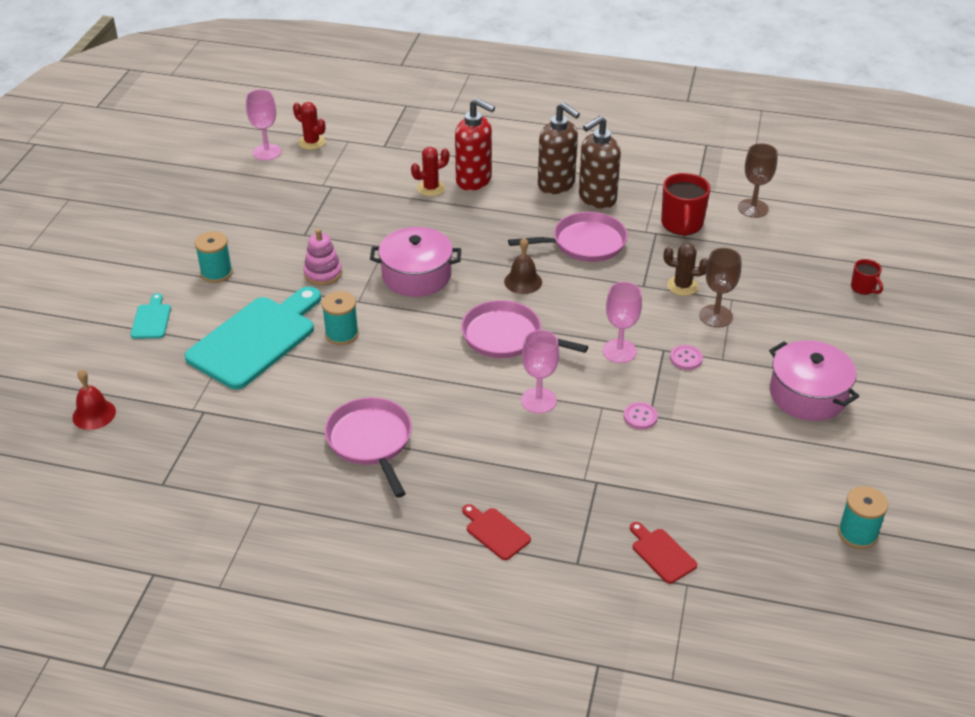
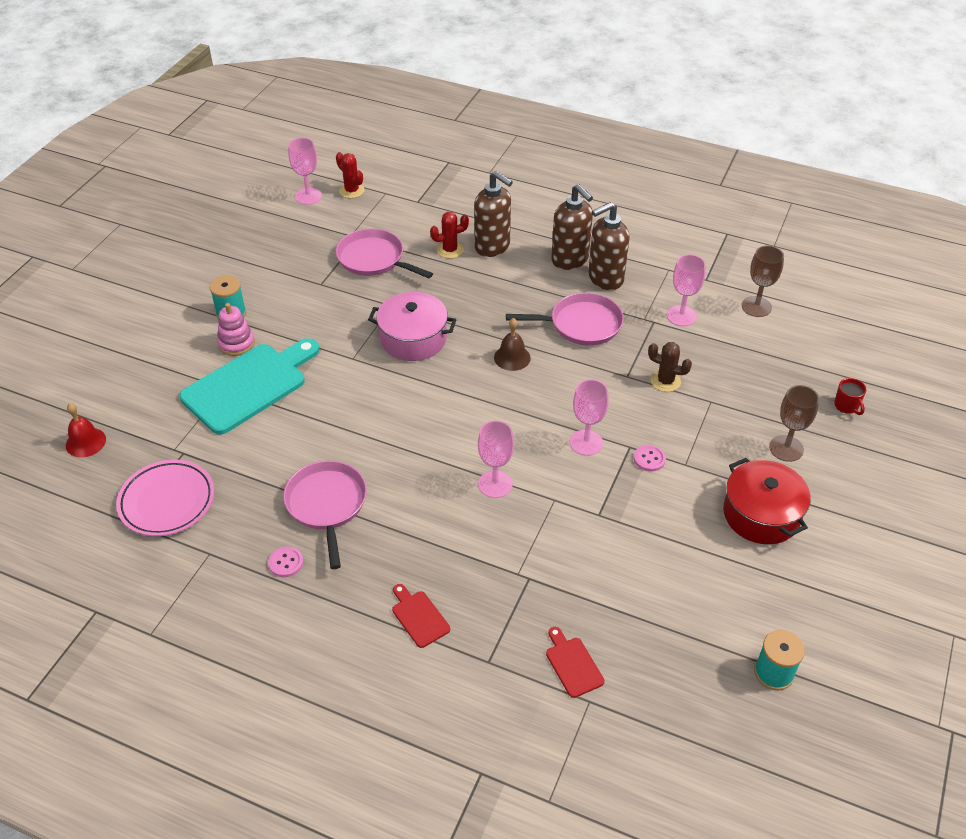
camera: 10 degrees right, 5 degrees up
(151, 319) = (161, 353): turquoise cutting board -> none
(200, 460) = (167, 501): none -> pink plate
(323, 274) = (327, 326): pink stacking toy -> pink stacking toy (236, 343)
(342, 334) = (328, 390): turquoise spool -> none
(474, 180) = (492, 247): red soap dispenser -> brown soap dispenser
(506, 337) = (481, 413): pink pan -> pink pan (373, 259)
(640, 417) = (589, 515): pink button -> pink button (286, 563)
(682, 224) = (681, 316): red mug -> pink goblet
(715, 316) = (690, 417): brown goblet -> brown goblet (786, 448)
(808, 395) = (761, 514): pink pot -> red pot

